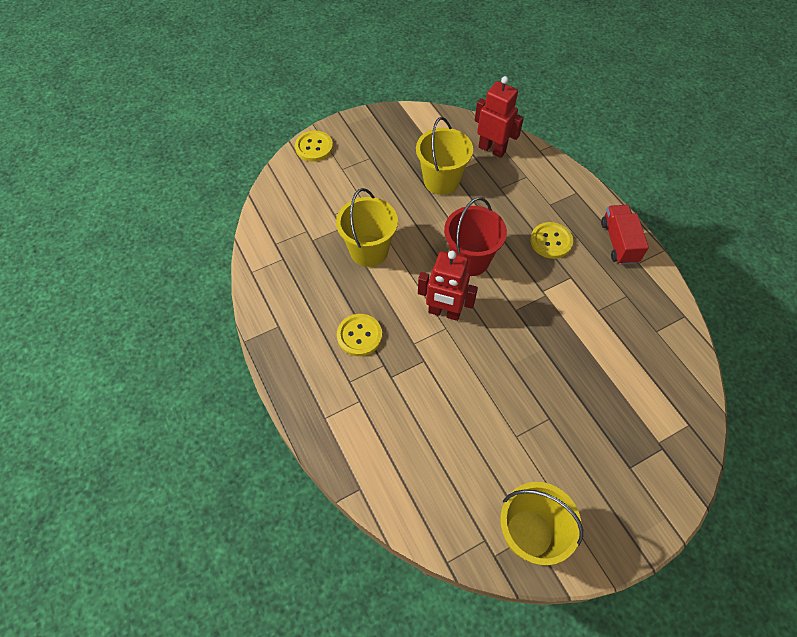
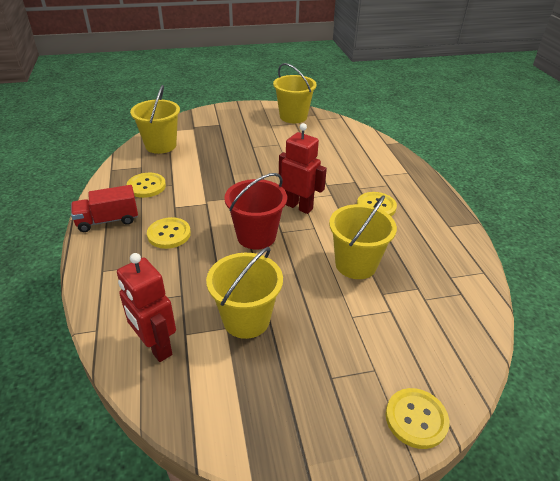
camera: 165 degrees left, 20 degrees down
(619, 242) = (108, 220): red truck -> red truck turned 60 degrees clockwise
(622, 299) = (146, 186): none -> yellow button
(669, 382) = (161, 145): none -> yellow bucket

